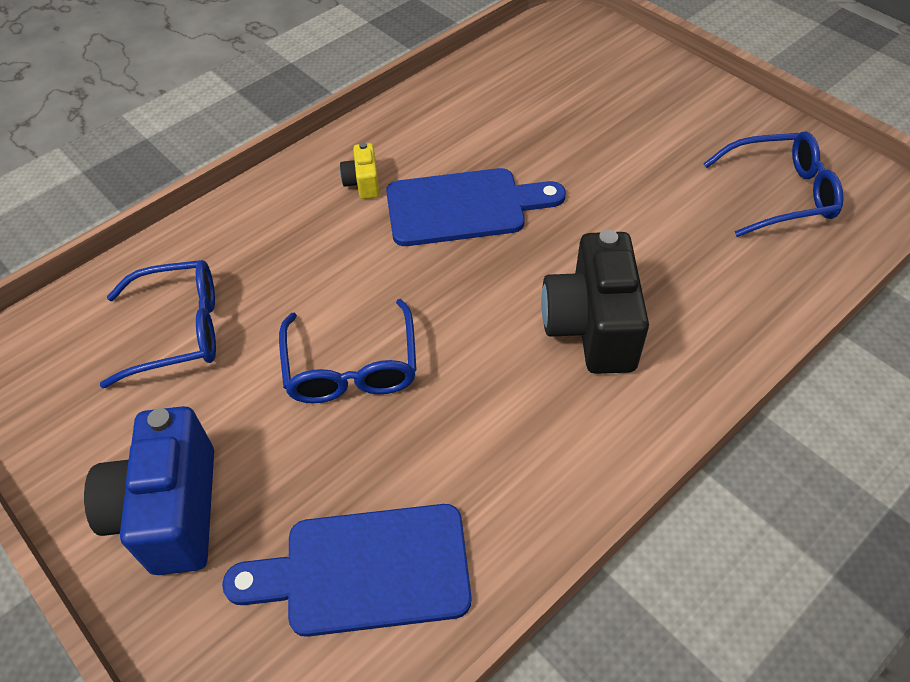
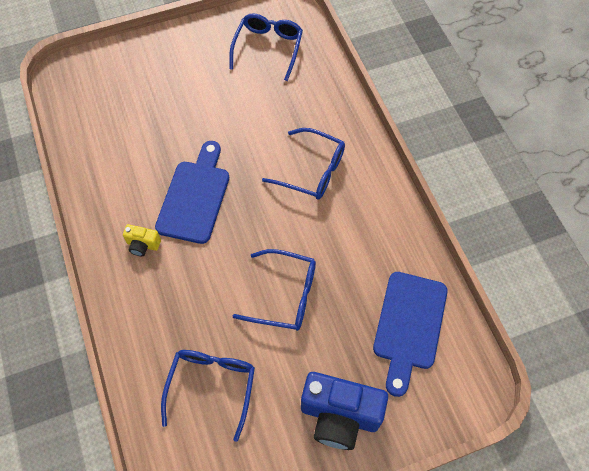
camera: 70 degrees left, 10 degrees up
(591, 327) = (312, 171): black camera -> blue glasses

